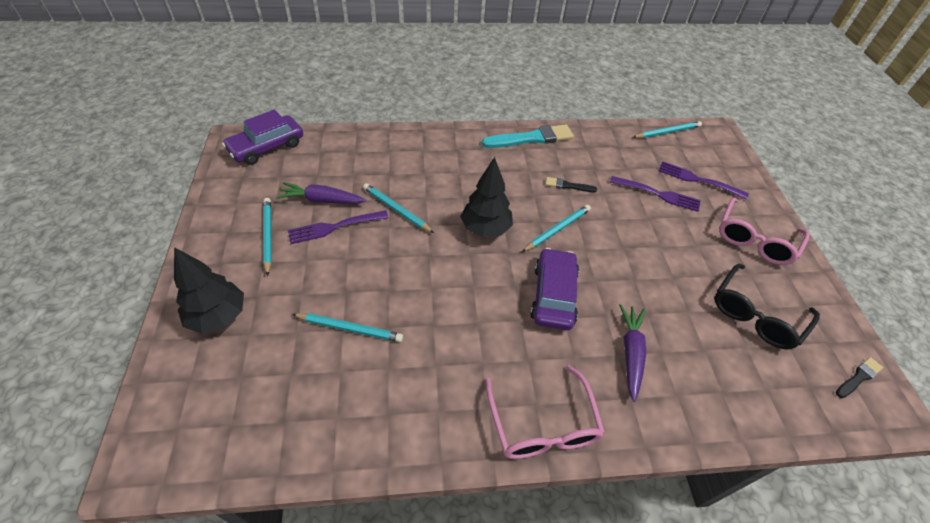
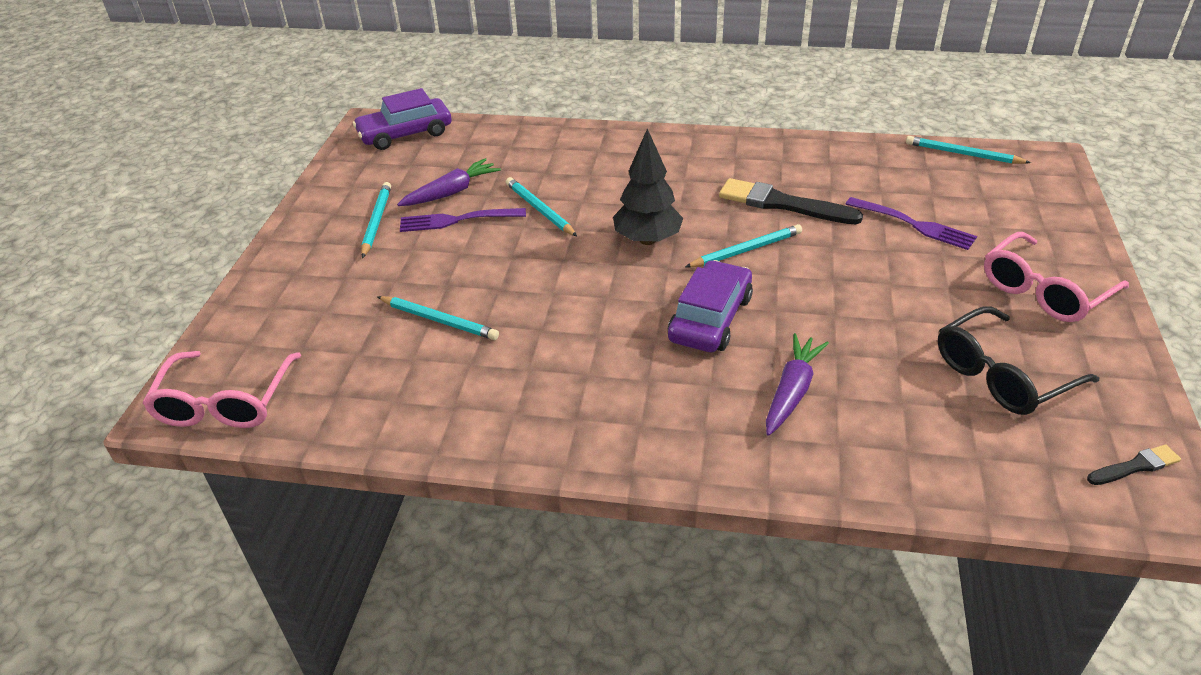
camera: 20 degrees right, 10 degrees down
(218, 316) = (296, 291): black tree -> none
(322, 200) = (451, 192): purple carrot -> purple carrot turned 120 degrees clockwise
(531, 138) = (752, 147): turquoise brush -> none
(542, 424) = (639, 445): pink glasses -> pink glasses (225, 403)
(568, 186) = (782, 204): black brush -> black brush, size x1.96
(667, 132) = (963, 154): turquoise pencil -> turquoise pencil turned 150 degrees counterclockwise
(698, 180) = (987, 214): purple fork -> none

